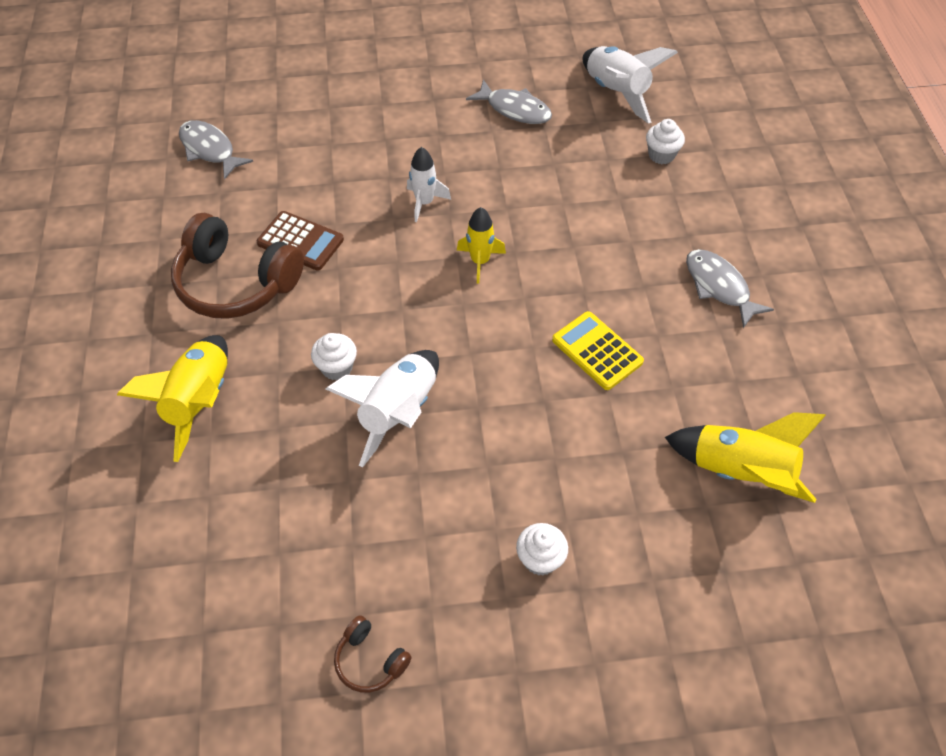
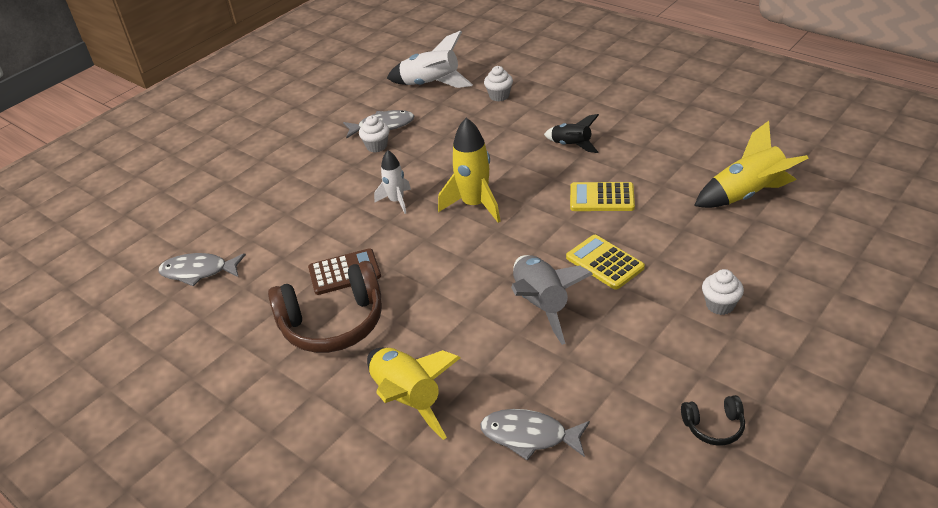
camera: 40 degrees left, 15 degrees down
(337, 367) = (470, 313): white cupcake -> white cupcake (376, 146)
(370, 660) = (714, 426): brown headphones -> black headphones
(398, 412) = (541, 305): white rocket -> grey rocket
(480, 261) = (474, 205): yellow rocket -> yellow rocket, size x1.62
(505, 421) = (604, 262): none -> yellow calculator
(650, 268) = (571, 145): none -> black rocket
(719, 287) = (617, 130): grey fish -> grey fish (529, 436)

